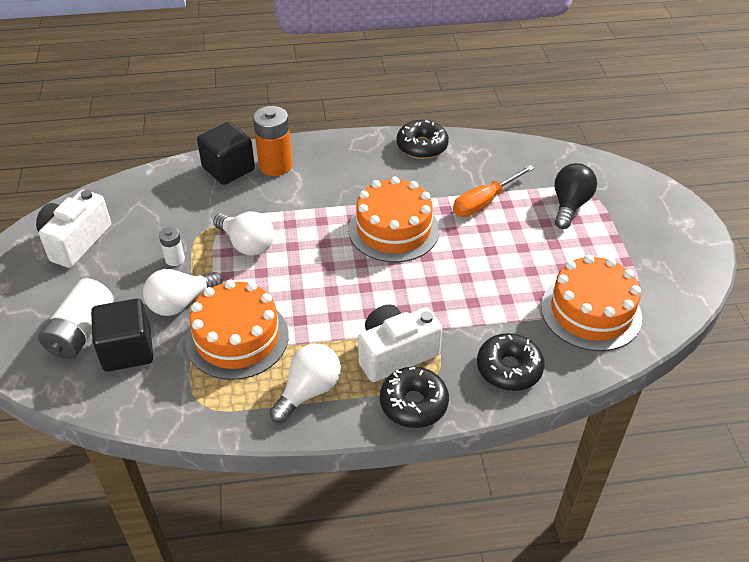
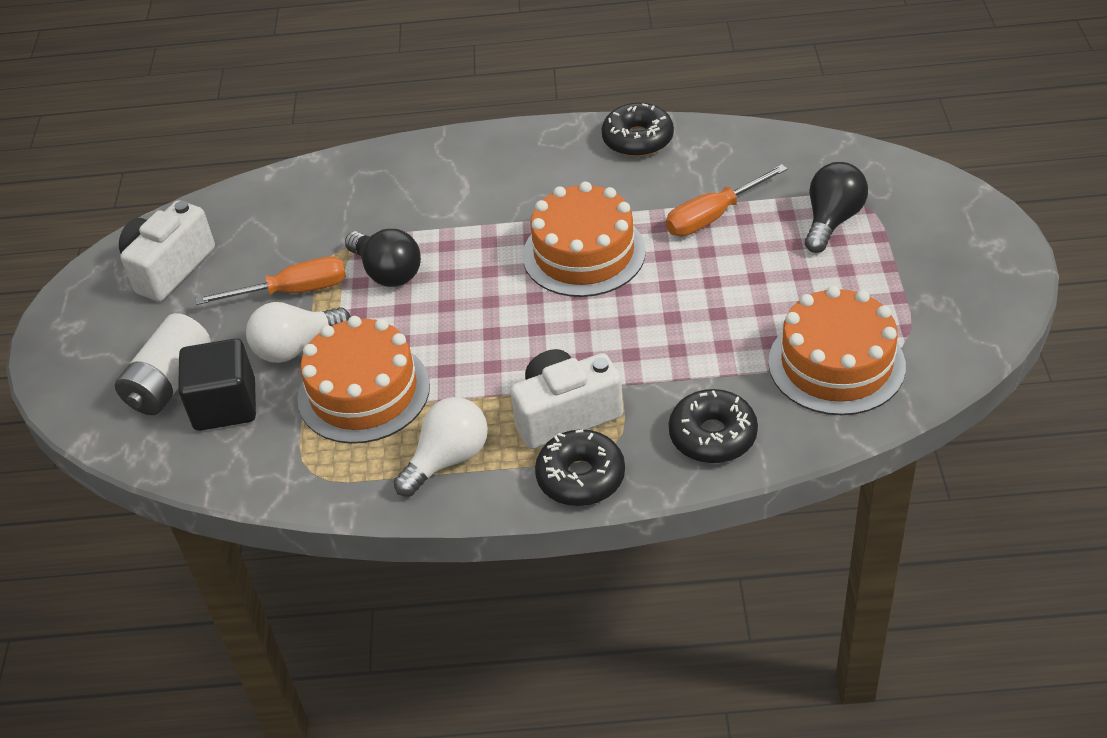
camera: 10 degrees right, 0 degrees up
(175, 259) = (293, 291): white battery -> orange screwdriver
(228, 169) = (372, 172): black cube -> none
(247, 244) = (387, 272): white light bulb -> black light bulb
(275, 165) = (435, 167): orange battery -> none

